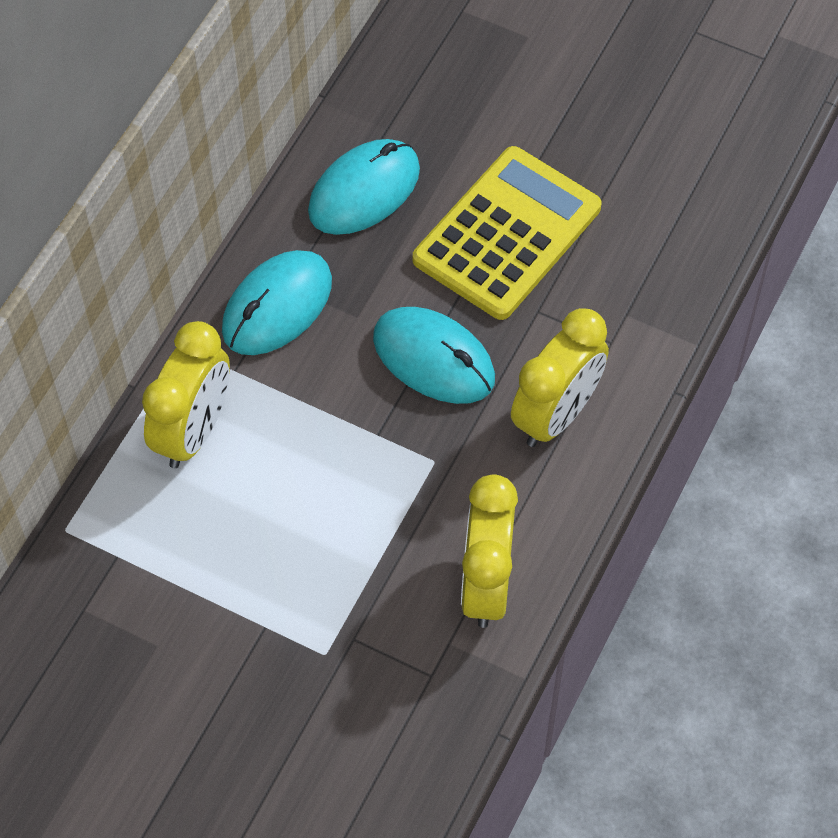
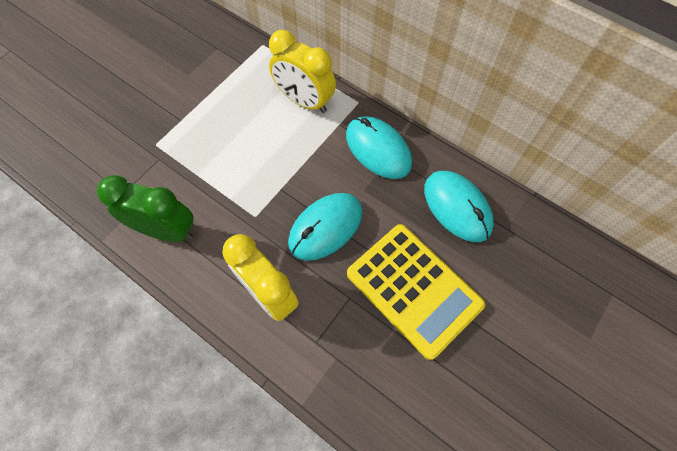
camera: 100 degrees right, 5 degrees up
(486, 584) = (166, 230): yellow clock -> green clock

